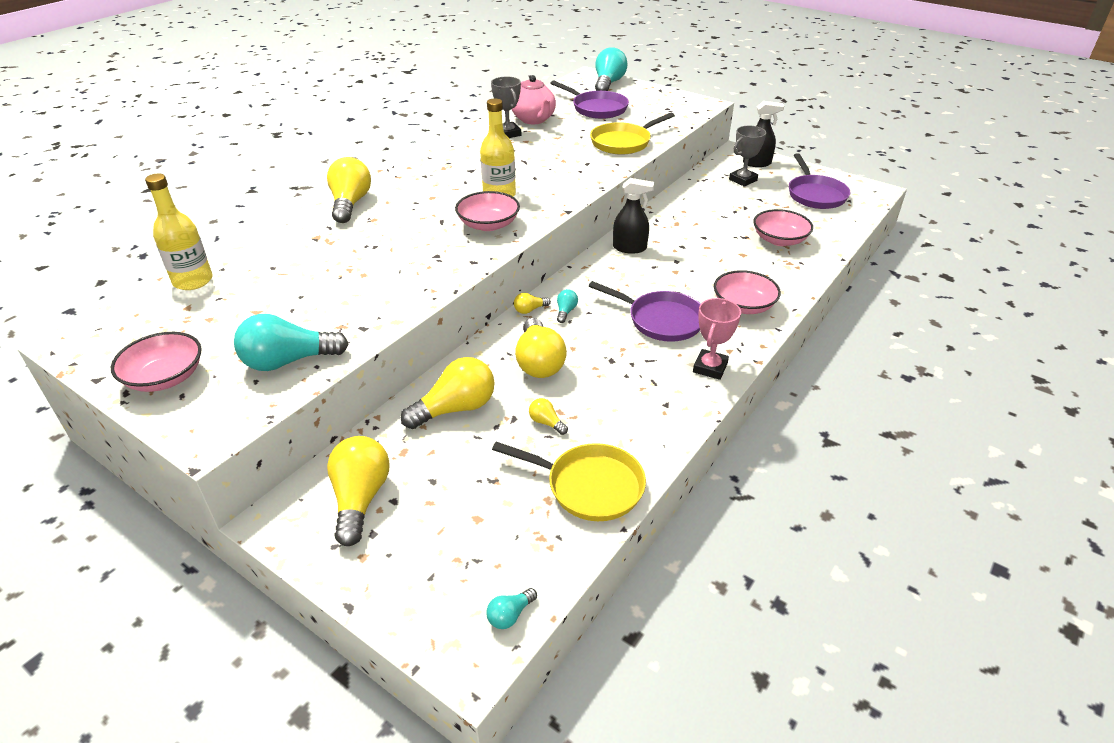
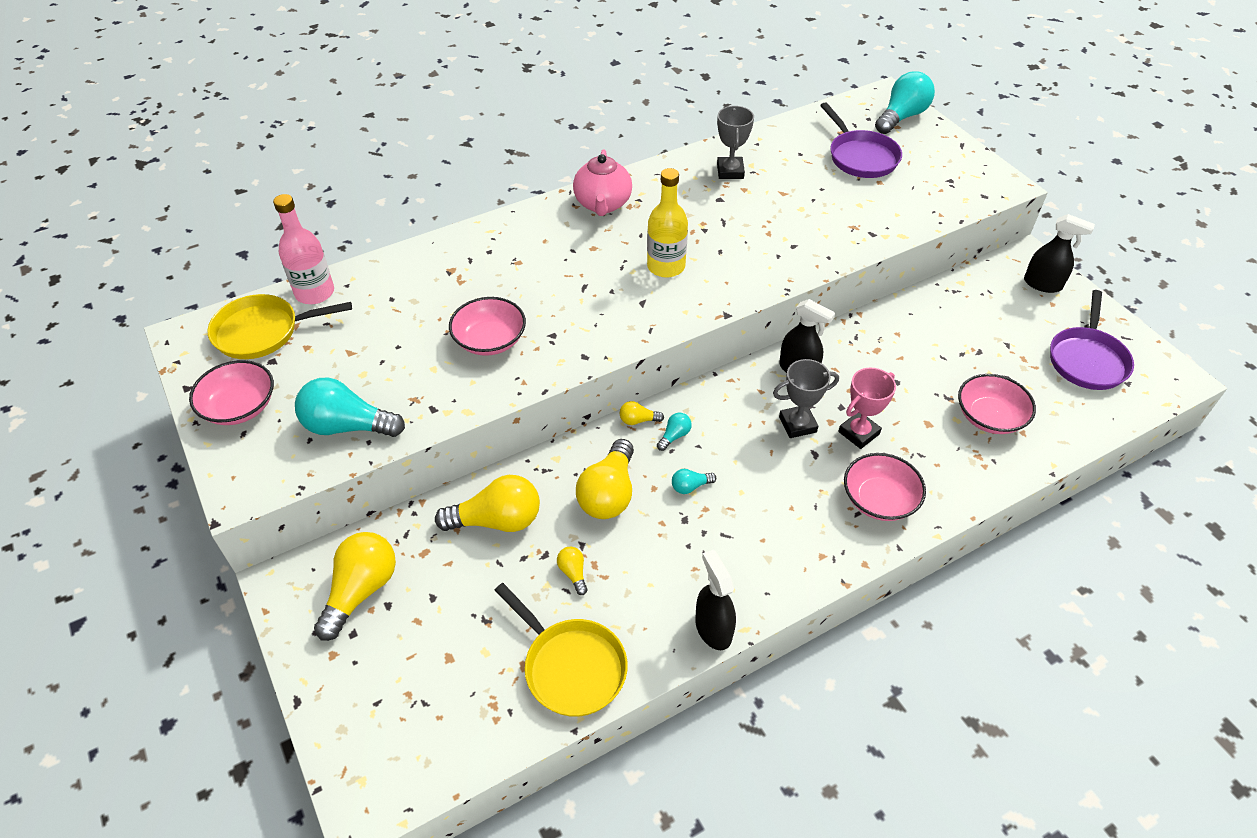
camera: 25 degrees right, 10 degrees up
(193, 281) = (315, 293): yellow bottle -> pink bottle
(350, 204) = (507, 232): yellow light bulb -> none
(488, 224) = (629, 307): pink bowl -> pink bowl (490, 340)
(510, 615) = (421, 775): turquoise light bulb -> turquoise light bulb (690, 486)
(534, 120) = (773, 156): pink teapot -> pink teapot (602, 204)
(623, 142) = (858, 224): yellow pan -> yellow pan (263, 332)
(661, 320) = (771, 485): purple pan -> none
(684, 421) = (713, 628): none -> black spray bottle
(710, 367) = (785, 571): pink trophy -> pink trophy (859, 433)
(743, 180) = (1005, 306): grey trophy -> grey trophy (797, 424)

